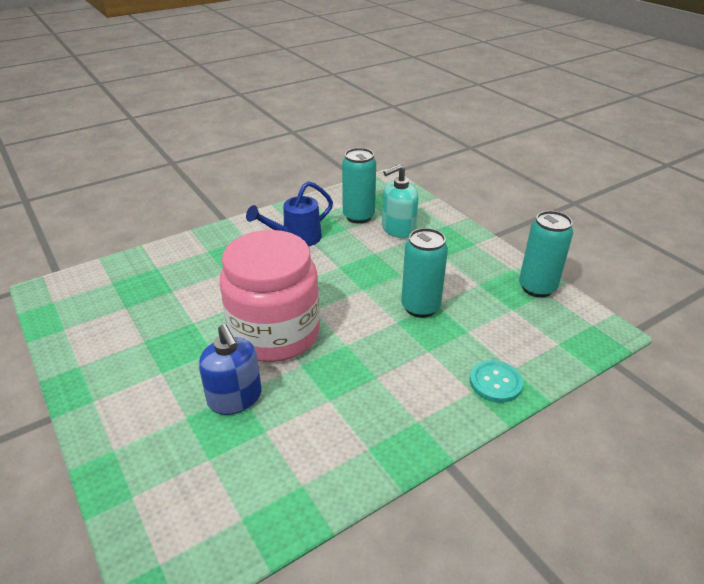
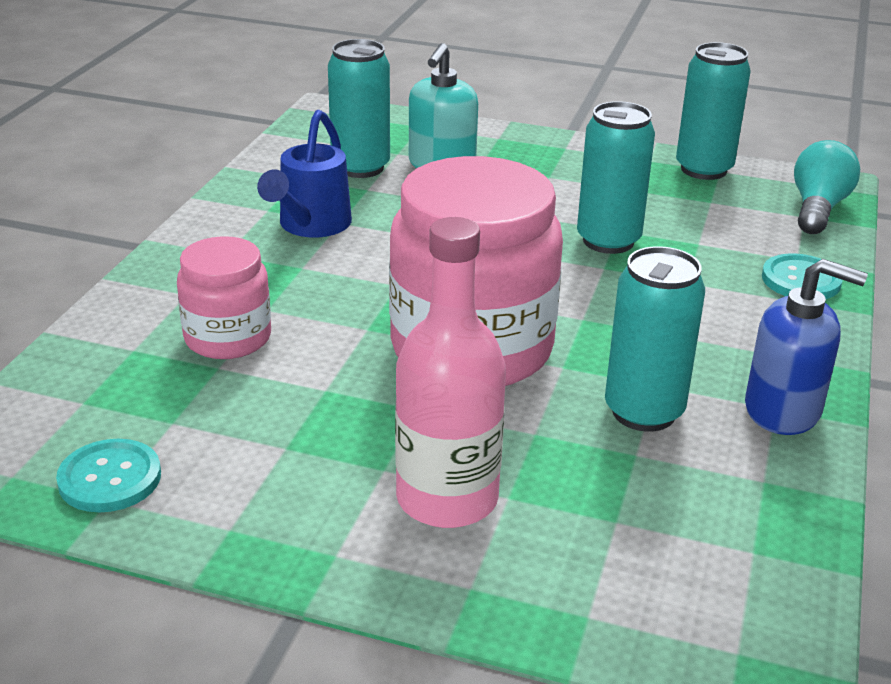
camera: 40 degrees left, 5 degrees down
(75, 320) = (110, 478): none -> turquoise button
(163, 402) = (447, 499): none -> pink bottle
(193, 278) = (228, 338): none -> pink jar
(235, 398) = (540, 442): blue soap dispenser -> blue soap dispenser (783, 410)
(301, 411) = (643, 412): none -> turquoise can
(574, 343) = (818, 208): none -> turquoise light bulb

